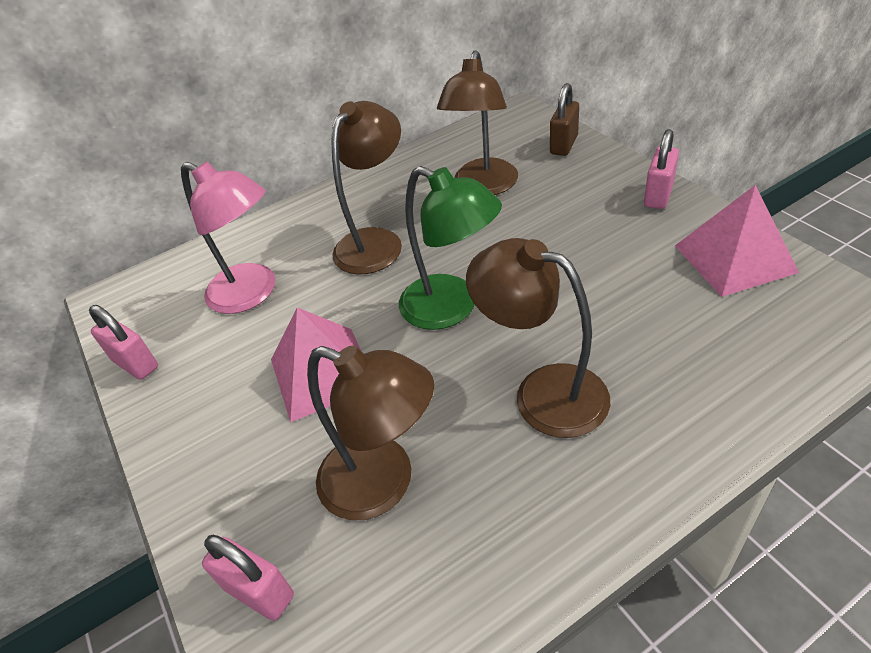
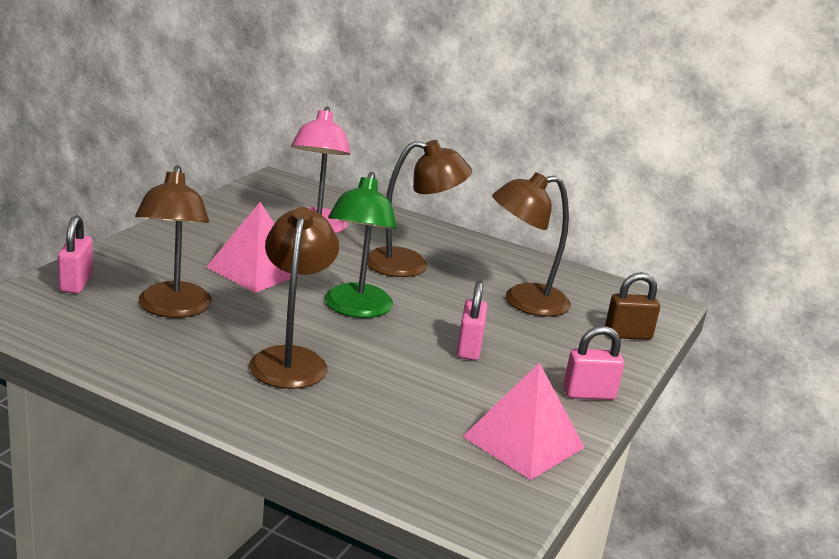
camera: 50 degrees right, 20 degrees down
(136, 364) = (223, 204): pink padlock -> pink padlock (469, 348)

